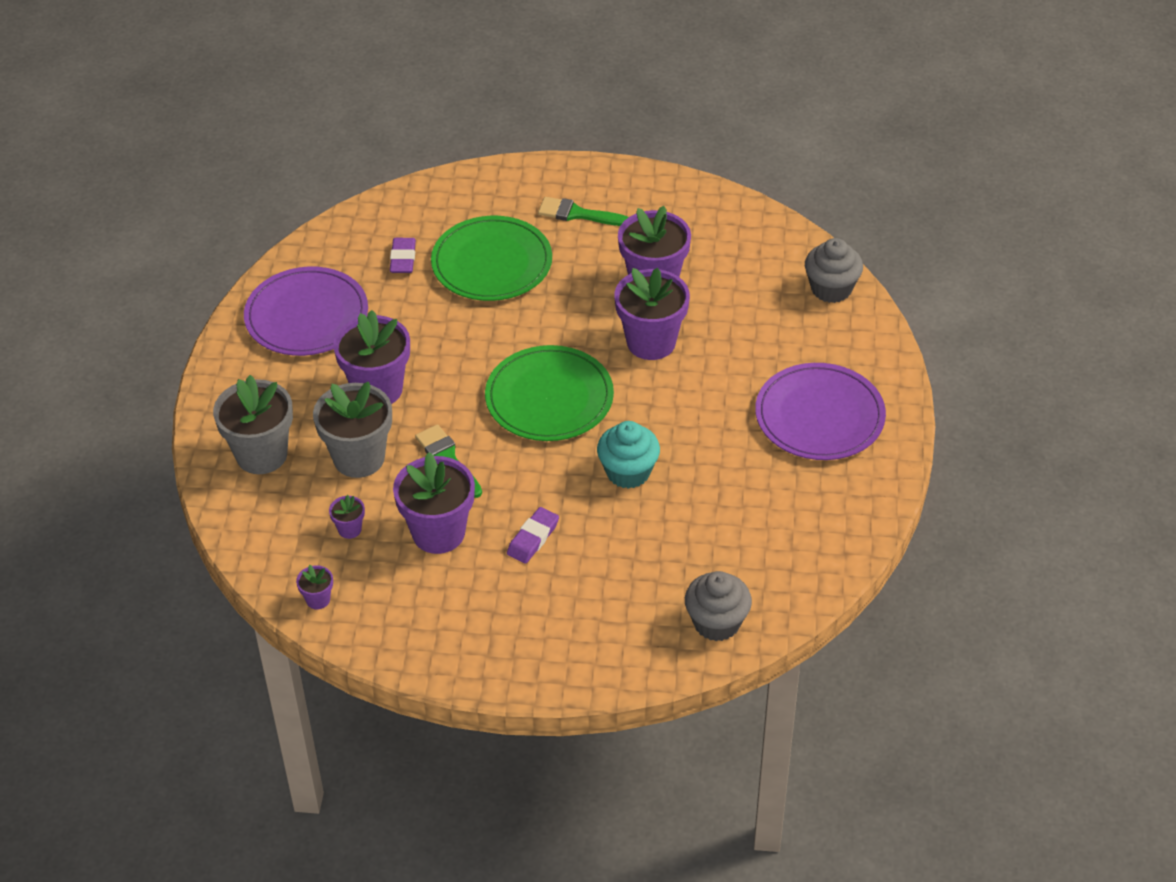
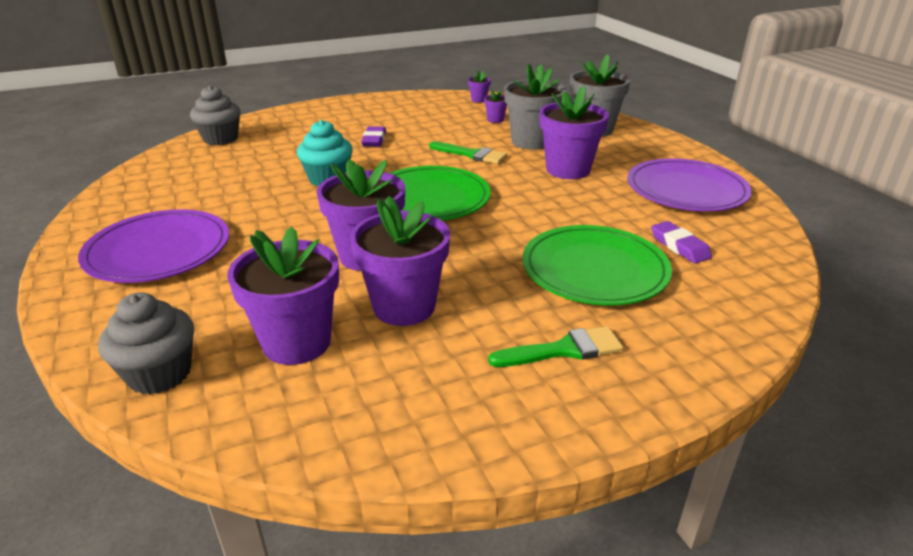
camera: 150 degrees right, 15 degrees down
(438, 533) = (439, 129): purple flower pot -> purple flower pot (297, 343)

